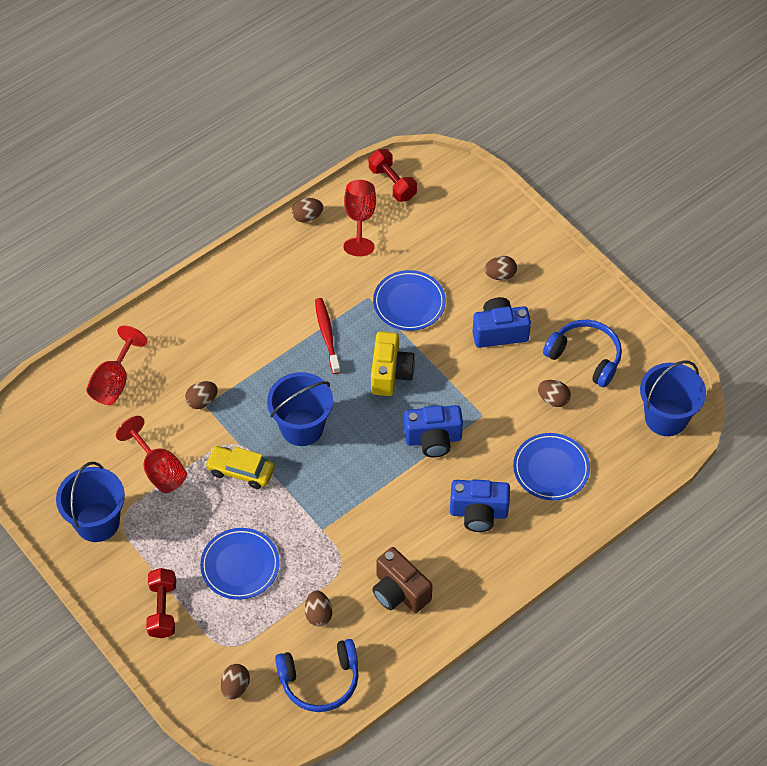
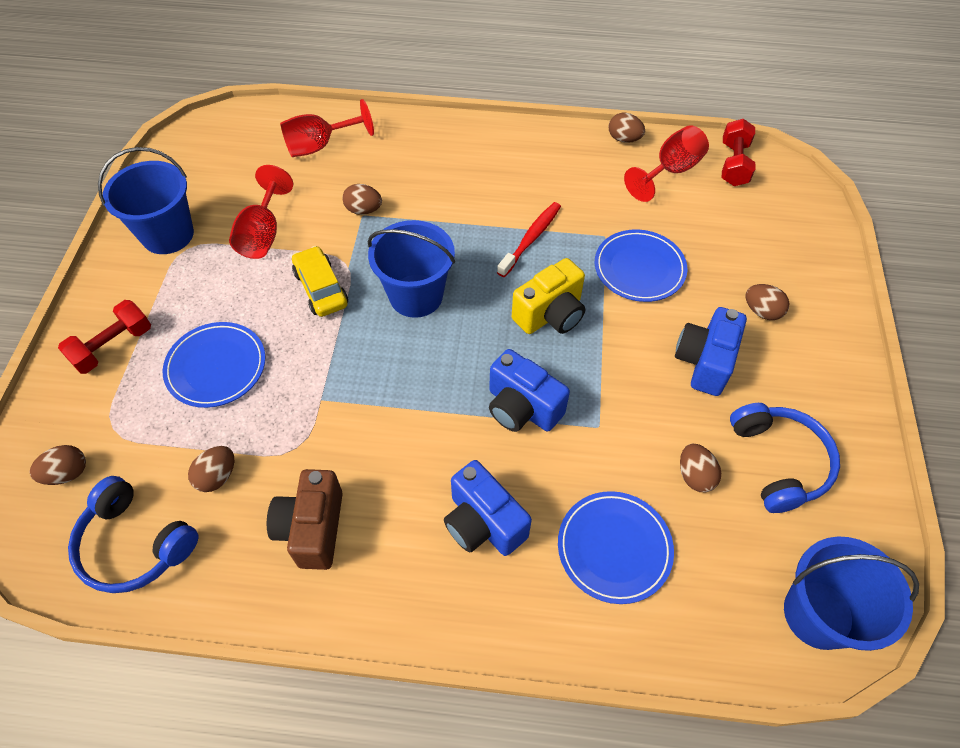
camera: 45 degrees right, 0 degrees up
(499, 332) = (704, 362): blue camera -> blue camera turned 105 degrees counterclockwise

